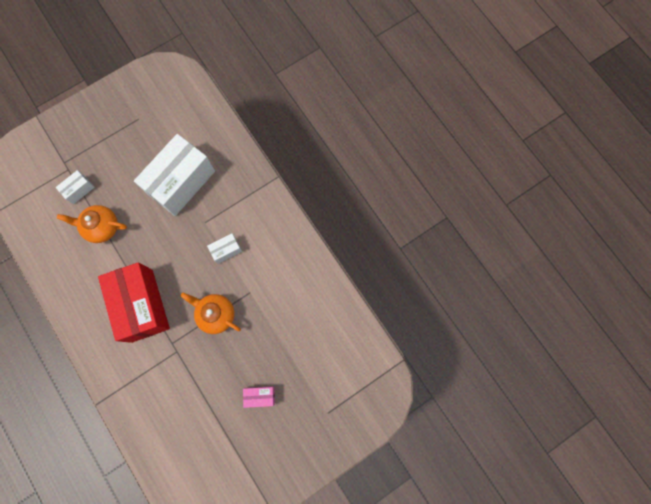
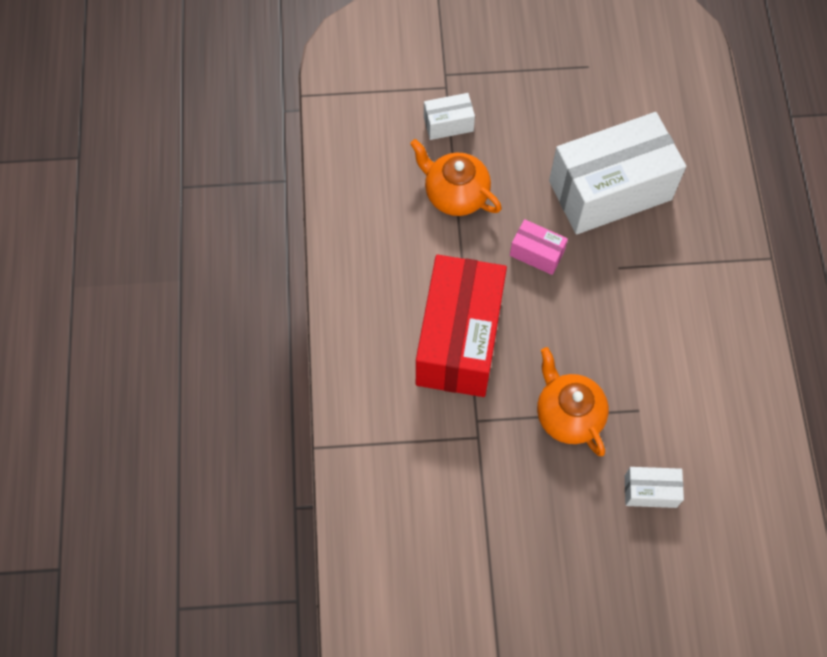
camera: 30 degrees right, 10 degrees down
(226, 250) = (632, 327): white box -> white box (650, 491)
(260, 396) = (578, 579): pink box -> pink box (536, 253)

